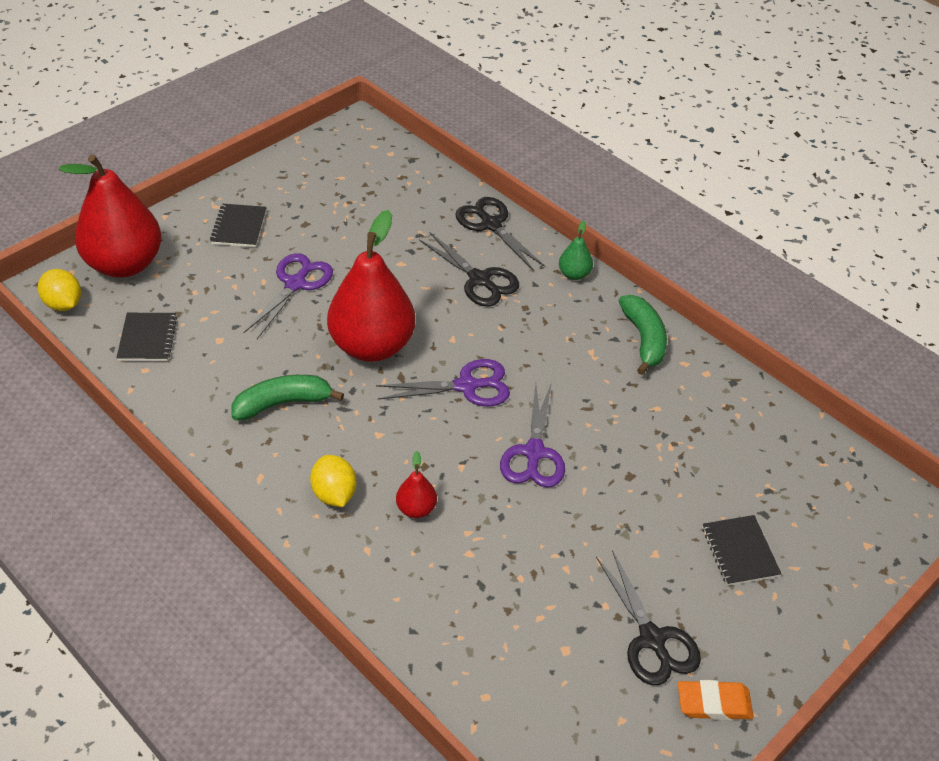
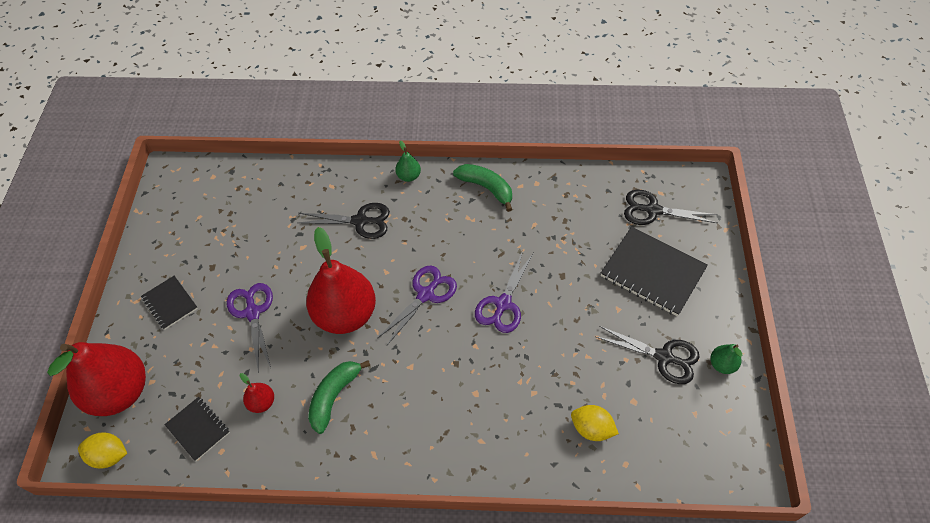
camera: 40 degrees left, 10 degrees up
(334, 494) = (427, 425): yellow lemon -> yellow lemon (591, 429)
(416, 509) = (479, 392): red pear -> red pear (262, 402)
(491, 225) = (328, 180): black scissors -> black scissors (653, 210)
(534, 453) = (503, 304): purple scissors -> purple scissors turned 60 degrees clockwise
(714, 703) = (722, 364): orange eraser -> green pear
(739, 552) = (652, 272): black notebook -> black notebook, size x1.80

